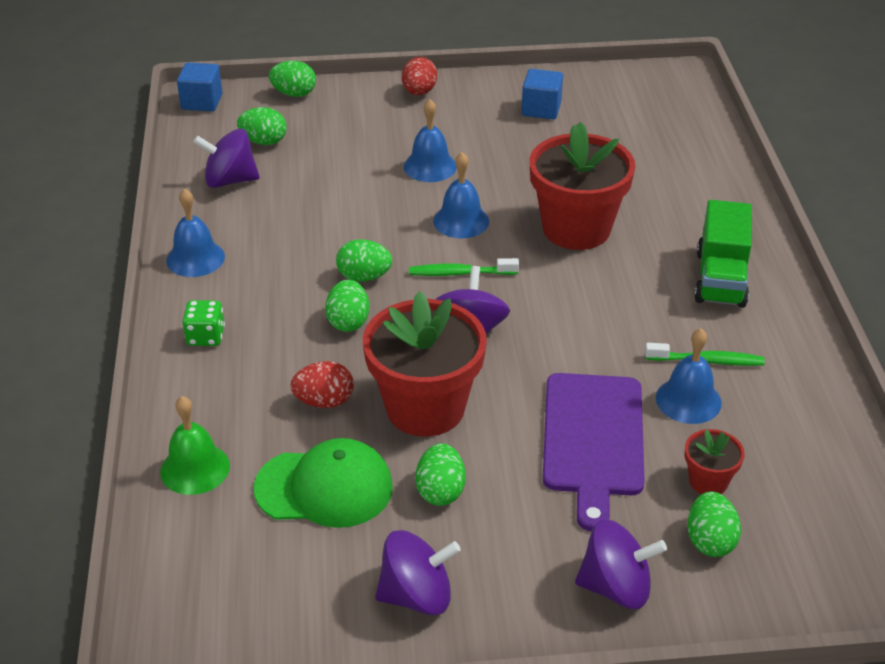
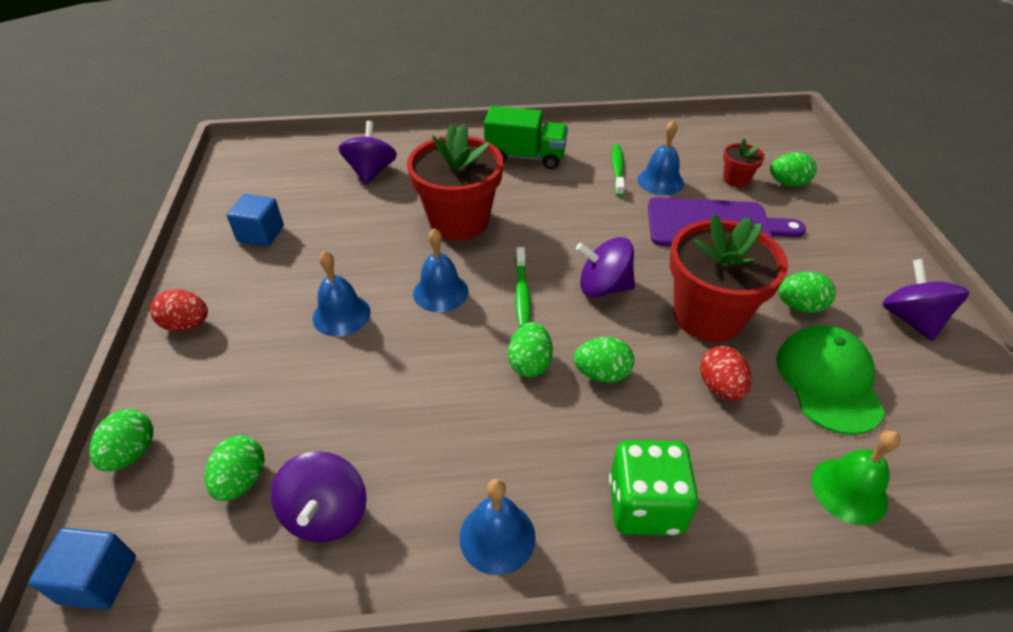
camera: 90 degrees left, 5 degrees up
(205, 336) = (645, 505): green dice -> green dice, size x1.69
(616, 587) = (847, 223): purple spinning top -> purple spinning top (371, 172)

